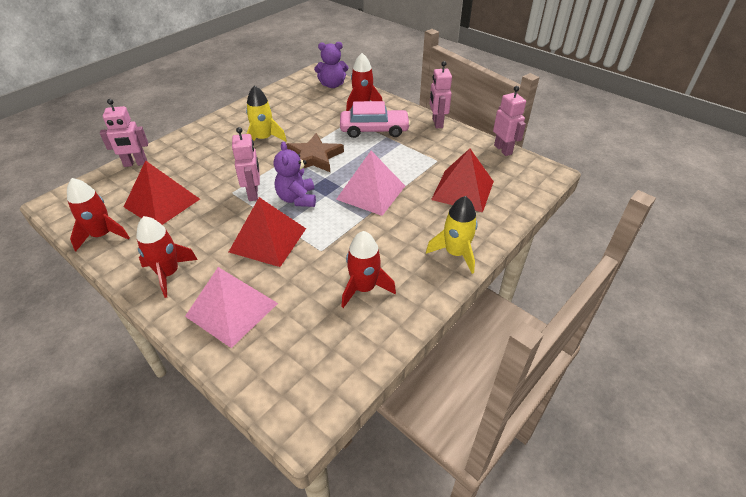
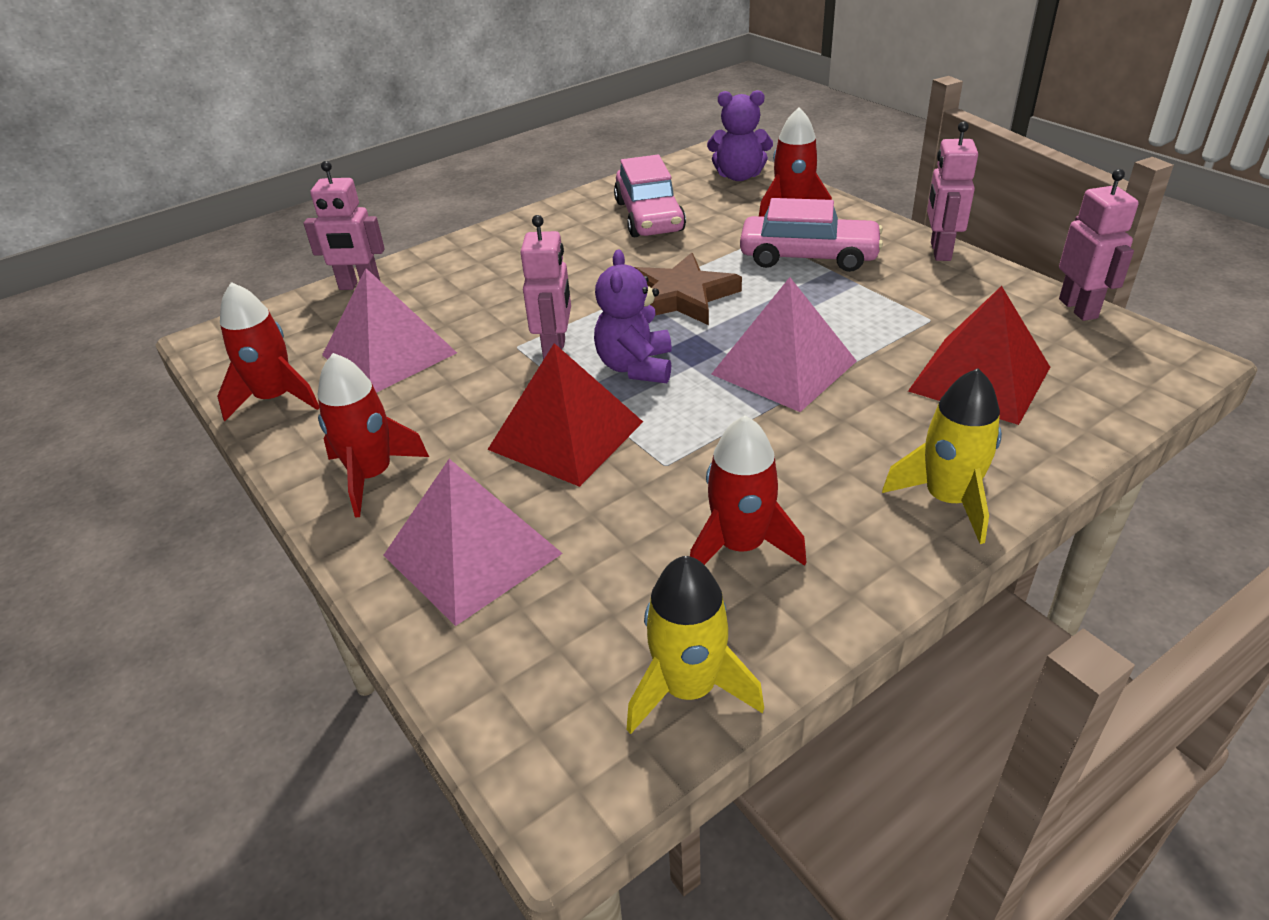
camera: 15 degrees right, 5 degrees down
(162, 203) = (389, 354): red pyramid -> pink pyramid
(264, 139) = (593, 260): yellow rocket -> yellow rocket (688, 688)
(289, 111) = (649, 216): none -> pink car

